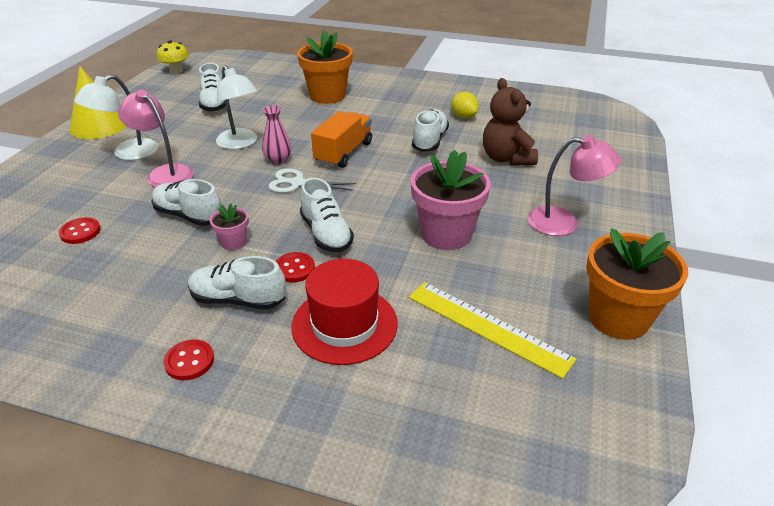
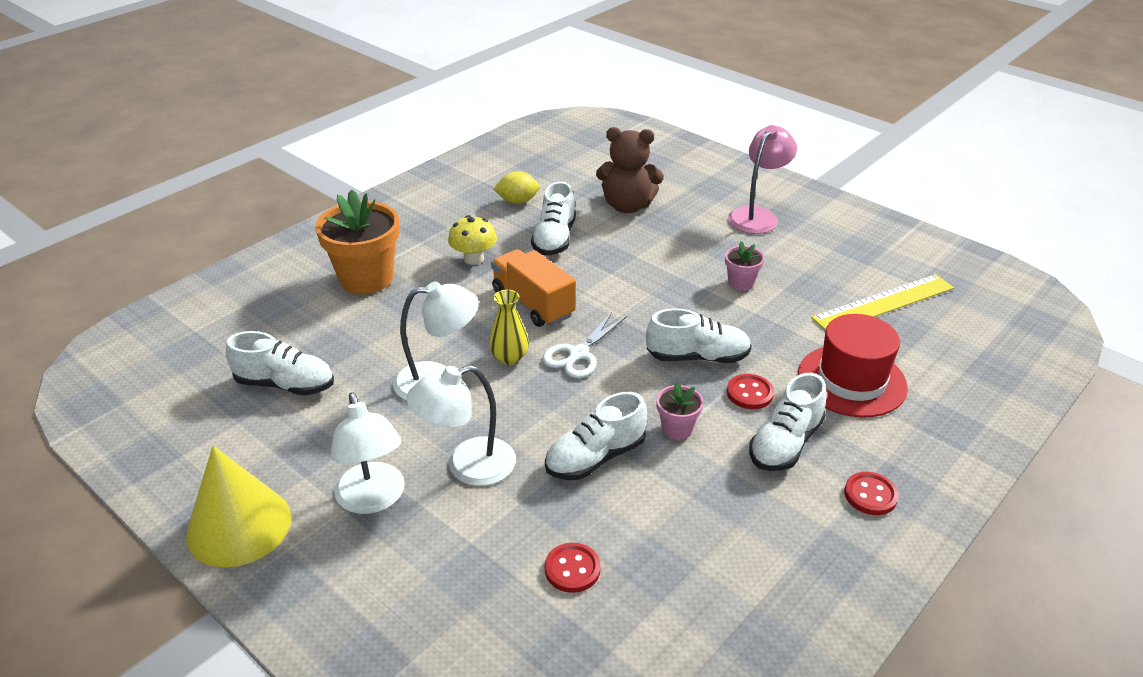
camera: 65 degrees left, 0 degrees up
(164, 173) = (467, 466): pink lamp -> white lamp
(176, 71) = (105, 407): yellow mushroom -> yellow mushroom (474, 259)
(278, 160) = (509, 357): pink vase -> yellow vase
(429, 141) = (554, 239): white shoe -> white shoe turned 120 degrees counterclockwise
(446, 234) = (741, 283): pink flower pot -> pink flower pot, size x0.48
(618, 318) = (895, 239): orange flower pot -> none

